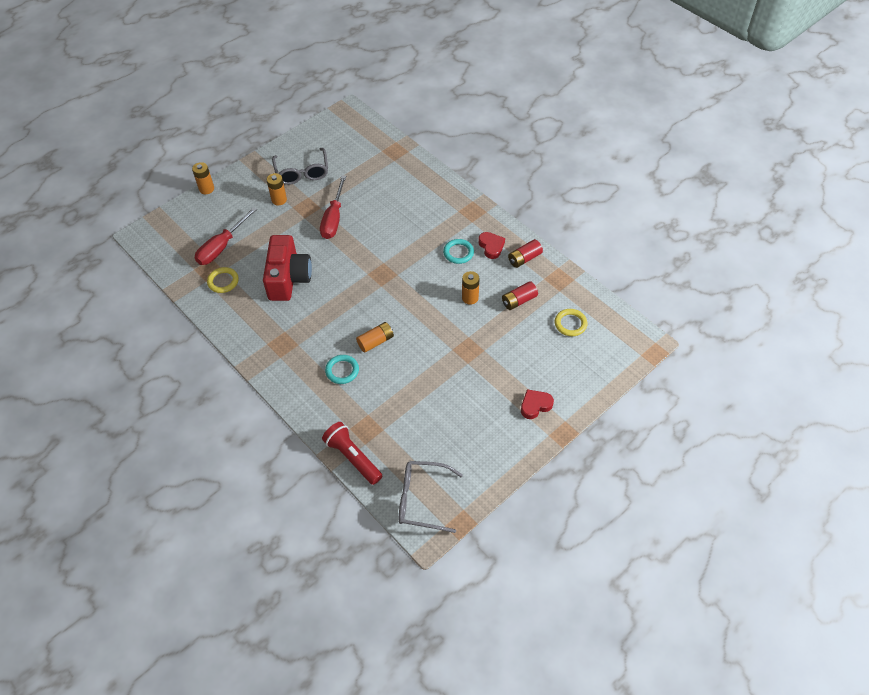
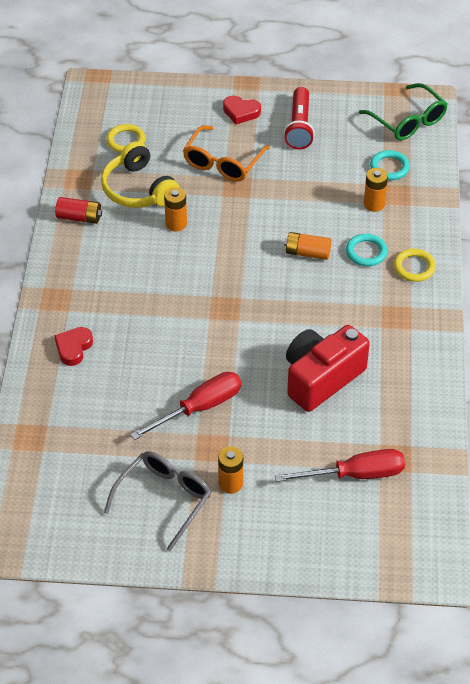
camera: 135 degrees left, 5 degrees down
(206, 189) = (298, 575): orange battery -> orange battery (374, 204)
(223, 281) = (393, 430): yellow ring -> yellow ring (414, 267)
(353, 457) = (431, 183): red flashlight -> red flashlight (299, 127)
(423, 499) = (407, 120): grey glasses -> green glasses
(458, 253) = (128, 270): turquoise ring -> turquoise ring (389, 167)
(491, 246) = (91, 251): red heart -> red heart (73, 348)
(497, 359) = (223, 162): none -> orange glasses
(519, 300) = (139, 189): red battery -> yellow headphones

